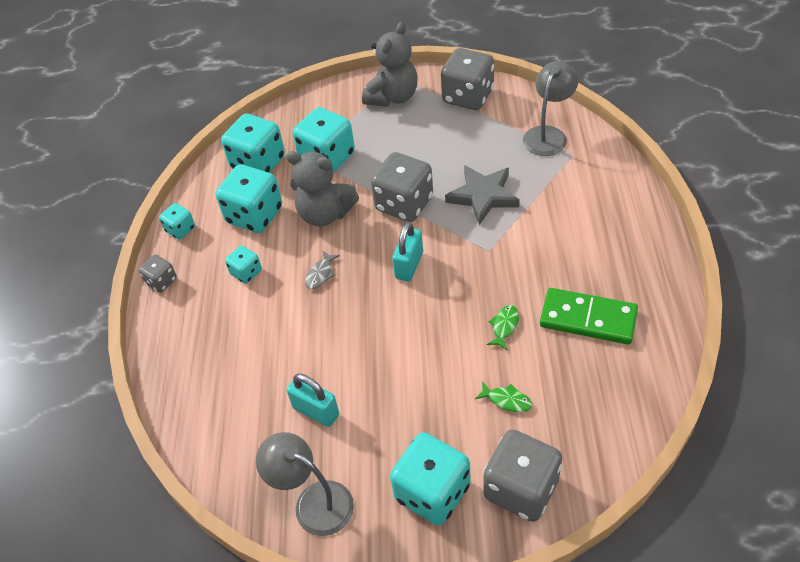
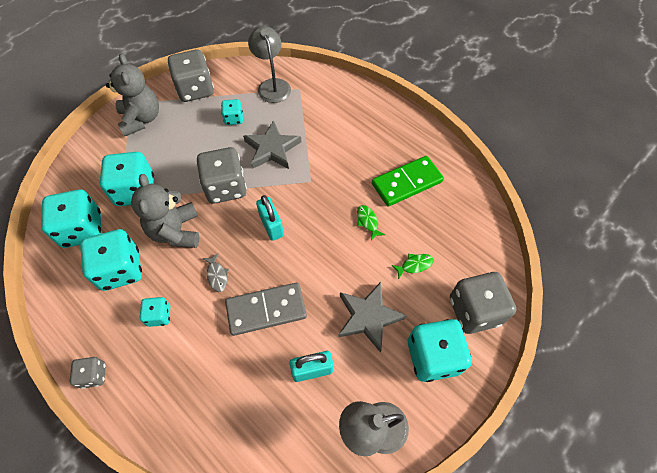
camera: 50 degrees left, 10 degrees up
(180, 229) = (67, 324): turquoise dice -> turquoise dice (234, 119)
(325, 214) = (176, 231): grey teddy bear -> grey teddy bear turned 105 degrees clockwise
(330, 333) = (266, 310): none -> grey domino
(410, 409) = (368, 317): none -> grey star

